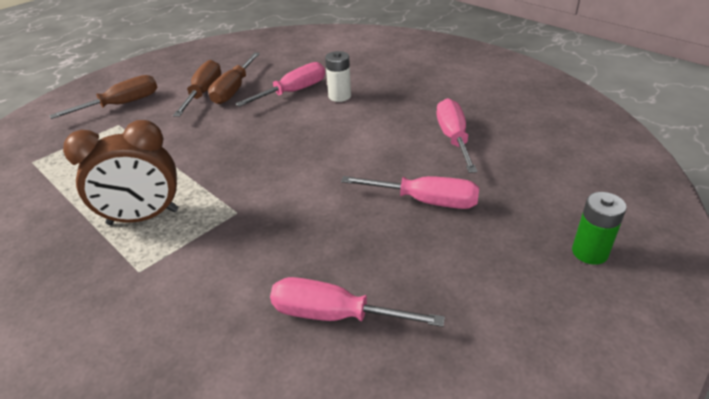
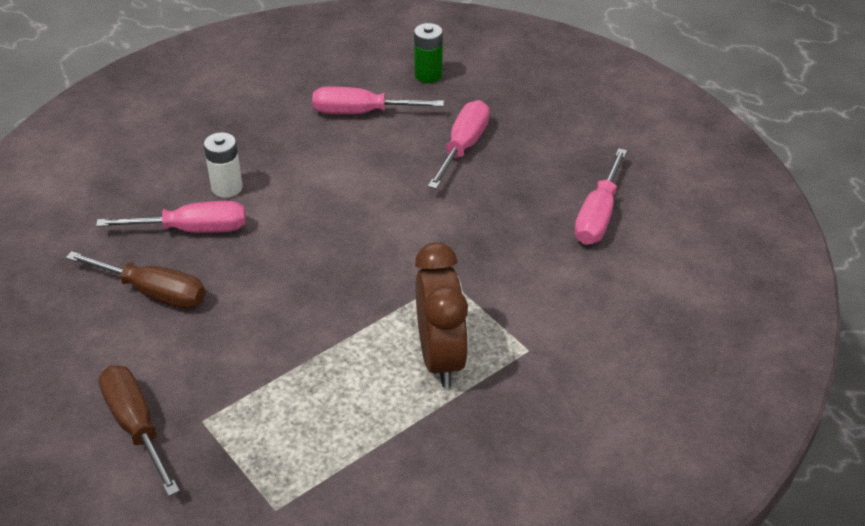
camera: 85 degrees left, 5 degrees up
(204, 93) = (147, 326): brown screwdriver -> none
(293, 92) = (192, 230): pink screwdriver -> pink screwdriver turned 120 degrees clockwise
(589, 252) = (546, 74): green battery -> green battery (428, 75)

